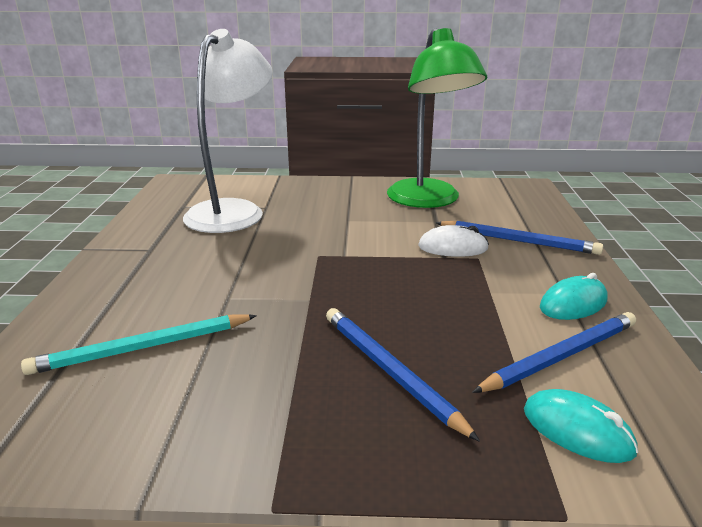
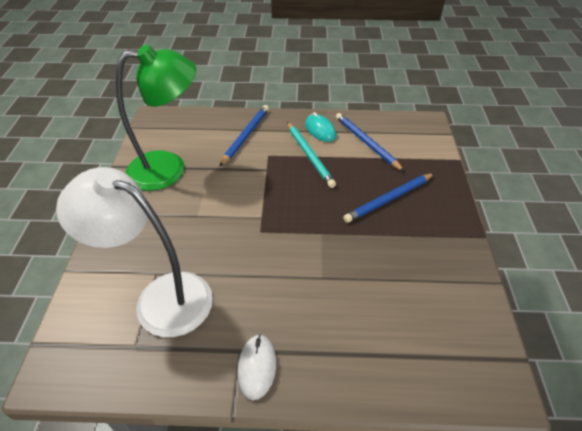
camera: 90 degrees left, 20 degrees up
(143, 348) = (388, 313): turquoise pencil -> turquoise pencil (309, 155)
(453, 247) = (252, 164): white mouse -> white mouse (257, 367)
(577, 430) = (415, 148): turquoise mouse -> none

